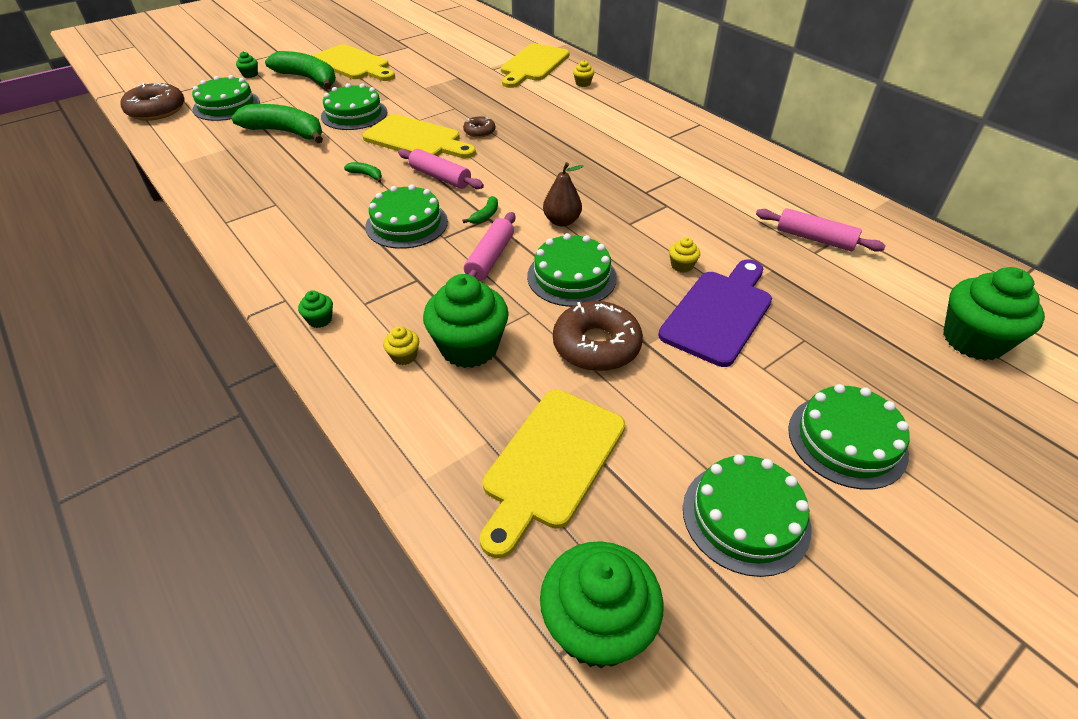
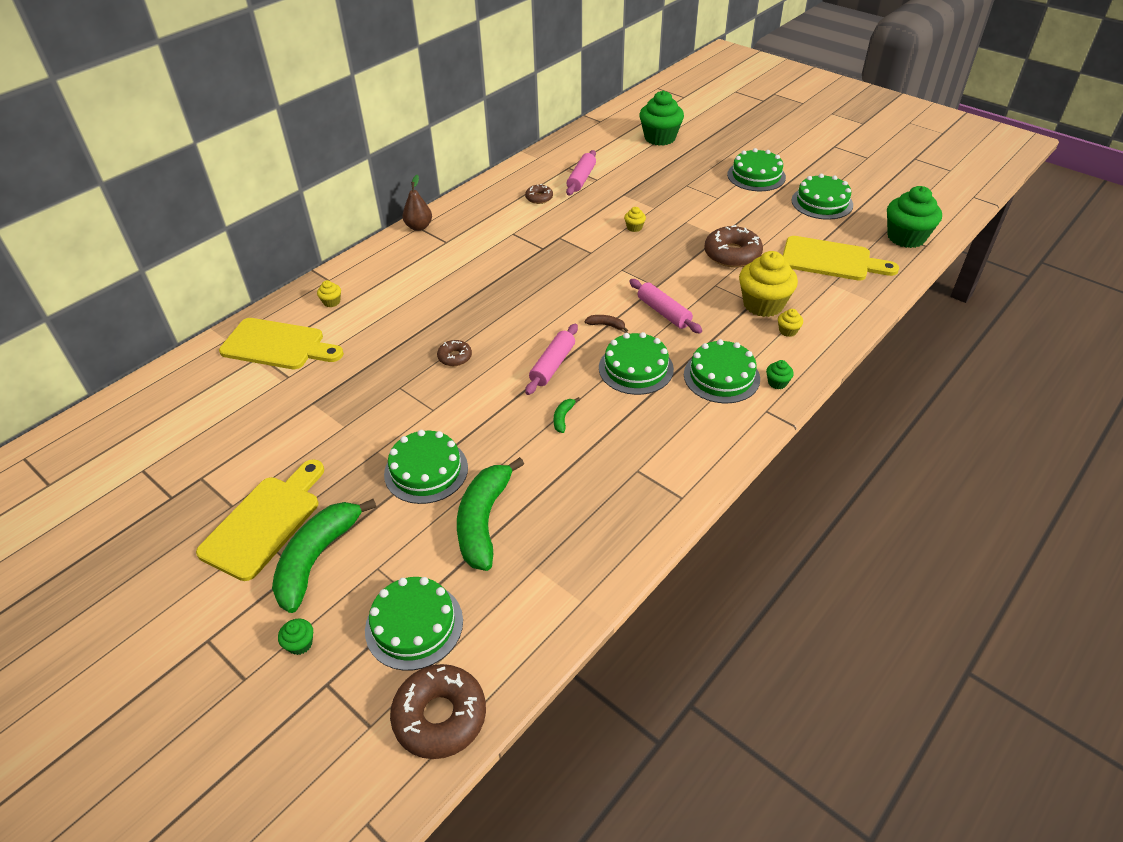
camera: 100 degrees left, 0 degrees up
(416, 139) = (479, 400): yellow cutting board -> none
(469, 347) = (763, 304): green cupcake -> yellow cupcake
(485, 215) = (606, 325): green banana -> brown banana
(490, 258) = (663, 312): pink rolling pin -> pink rolling pin turned 45 degrees clockwise
(562, 221) = (600, 284): brown pear -> brown pear (419, 227)
(571, 277) = (668, 271): green cake -> green cake (721, 376)
(719, 313) = (677, 212): purple cutting board -> none
(761, 200) = (539, 198): none -> brown donut

